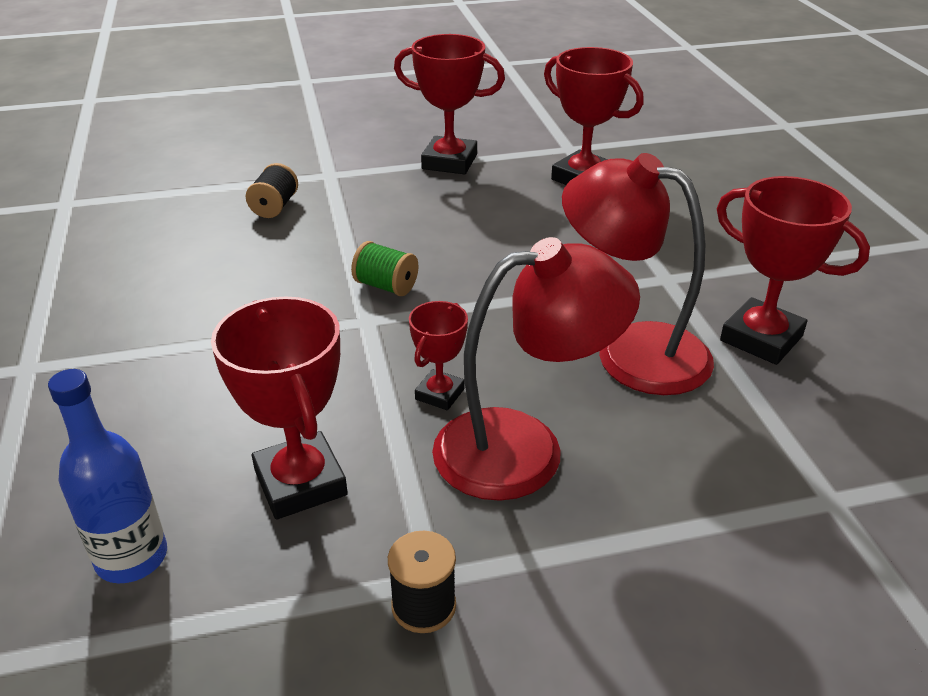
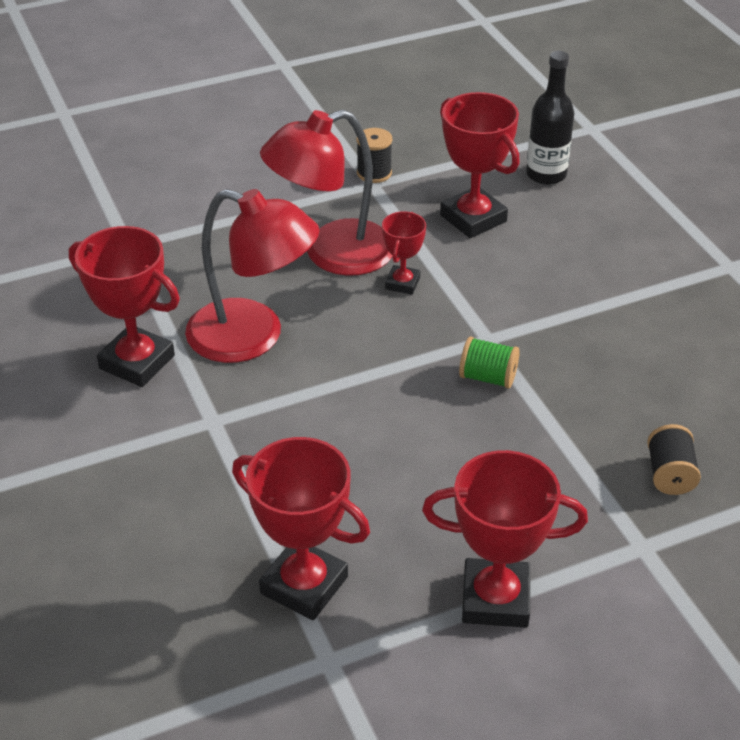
camera: 170 degrees right, 5 degrees up
(132, 557) = (546, 174): blue bottle -> black bottle

